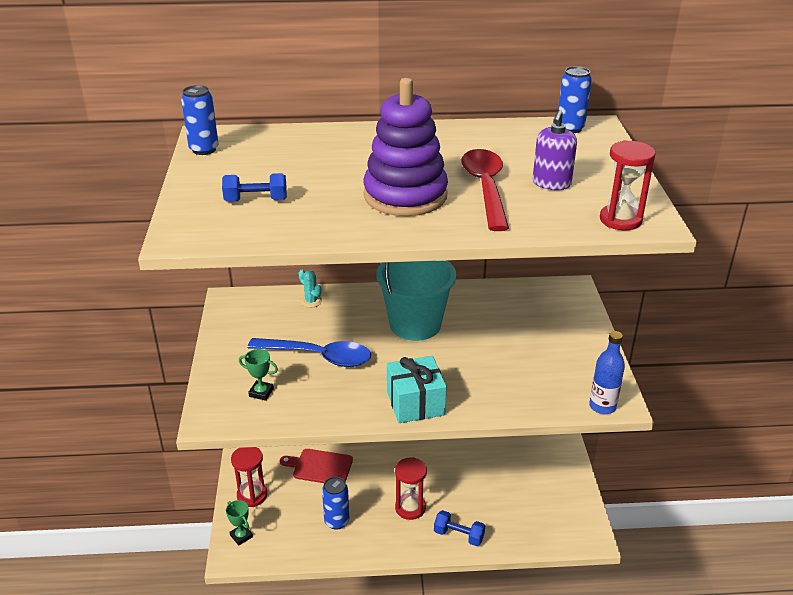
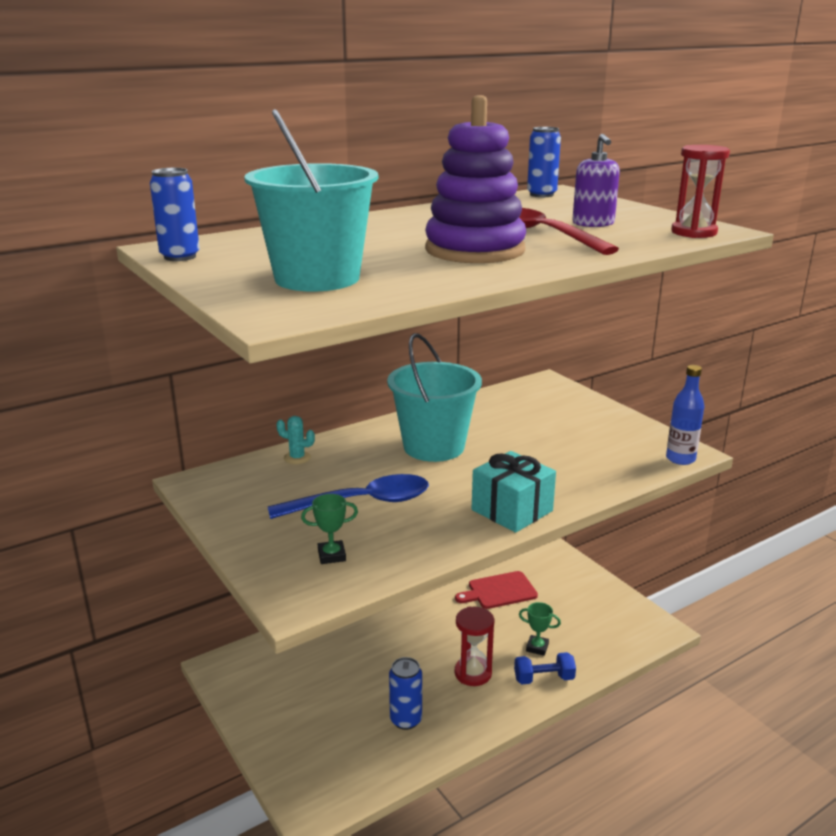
camera: 30 degrees left, 10 degrees down
(241, 536) = (305, 785): green trophy -> green trophy (537, 647)
(252, 495) = (282, 735): red hourglass -> none
(256, 200) = (317, 278): blue dumbbell -> turquoise bucket
(320, 467) = (340, 672): red cutting board -> red cutting board (499, 591)

